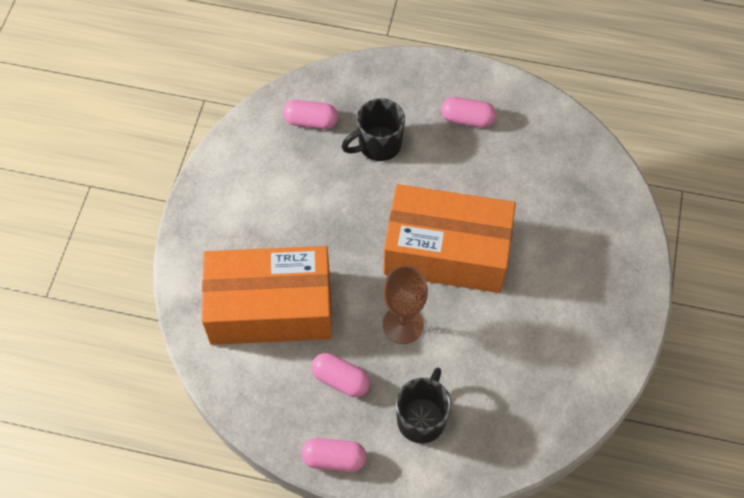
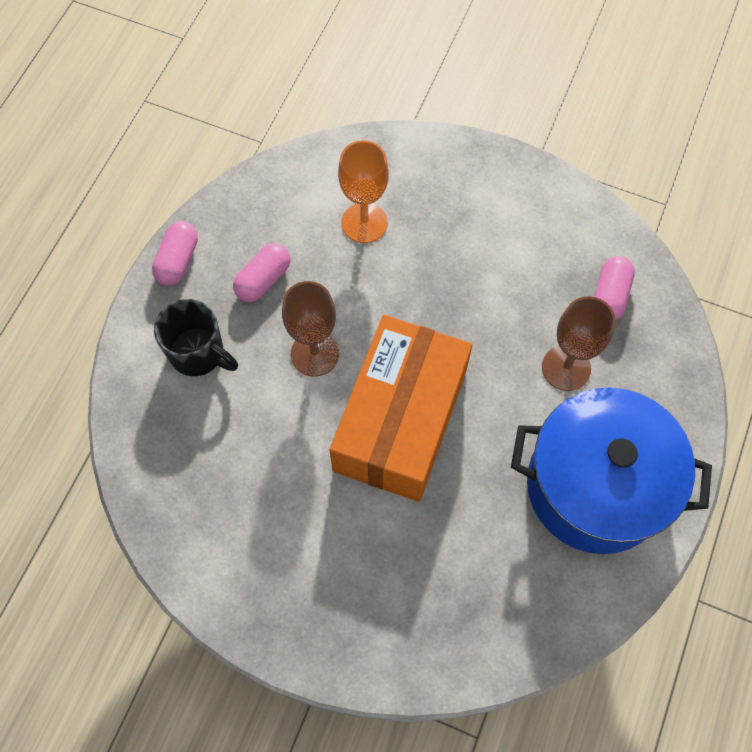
camera: 100 degrees right, 5 degrees up
(270, 307) = (364, 223): orange box -> orange goblet
(378, 145) = (566, 368): black mug -> brown goblet
(467, 119) = (595, 486): pink capsule -> blue pot

